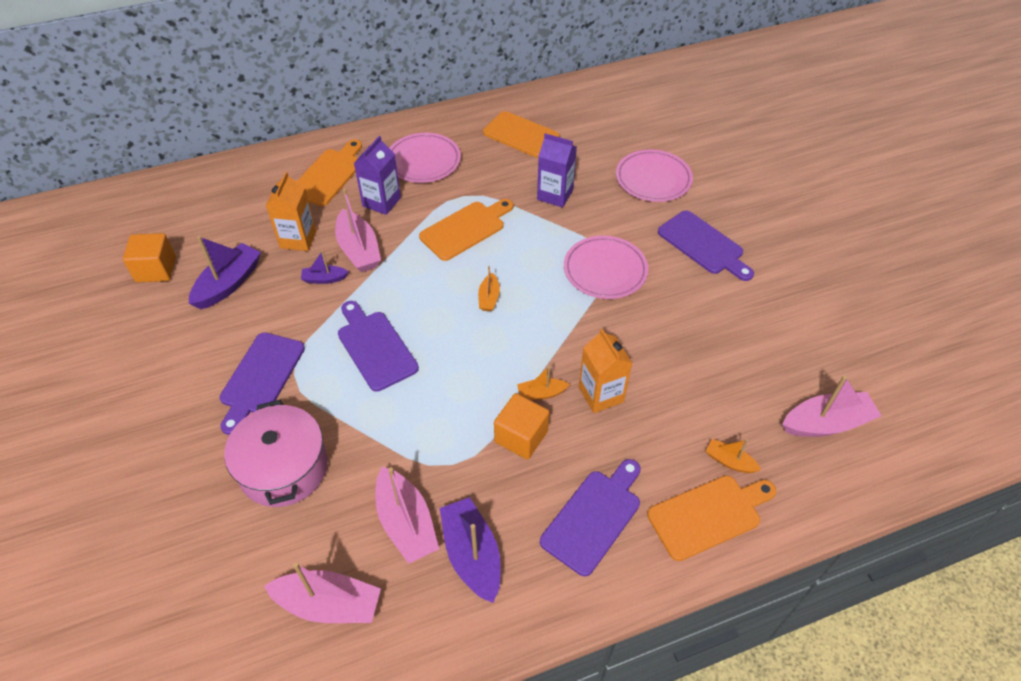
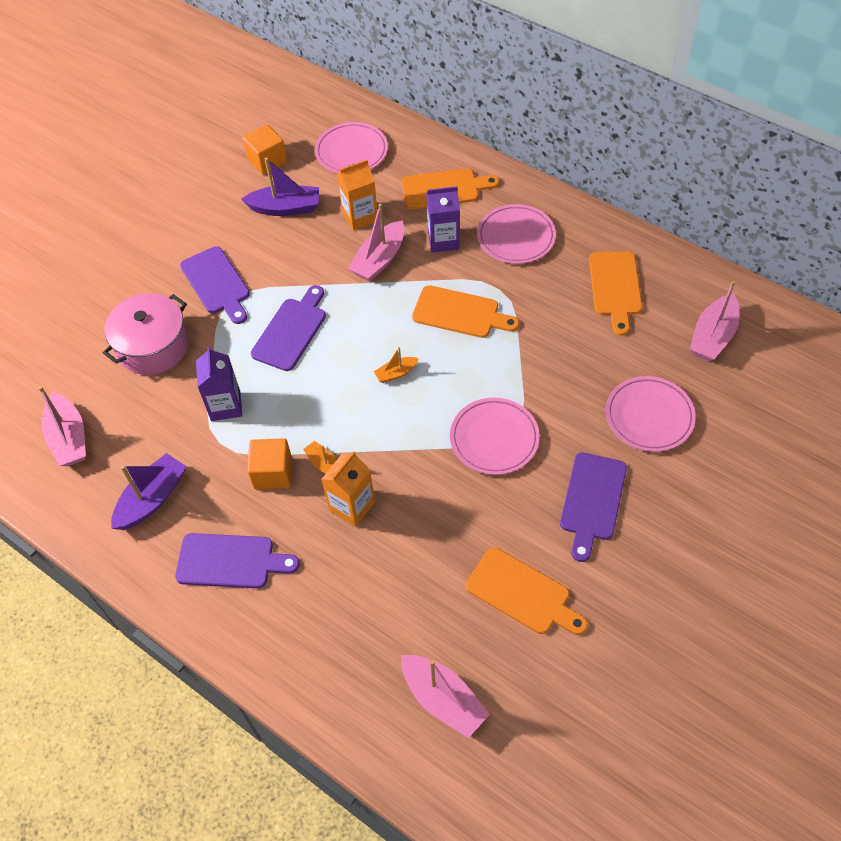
camera: 60 degrees right, 5 degrees up
(218, 209) = (351, 152): none -> pink plate
(260, 377) = (217, 283): purple cutting board -> purple cutting board turned 105 degrees counterclockwise
(324, 279) = (333, 258): purple boat -> none
(406, 523) = (153, 444): pink boat -> pink boat (712, 336)
(555, 195) = (557, 352): purple carton -> purple carton (225, 406)
(708, 515) = (283, 643): orange cutting board -> orange cutting board (522, 593)
(729, 461) = (347, 636): orange boat -> none

